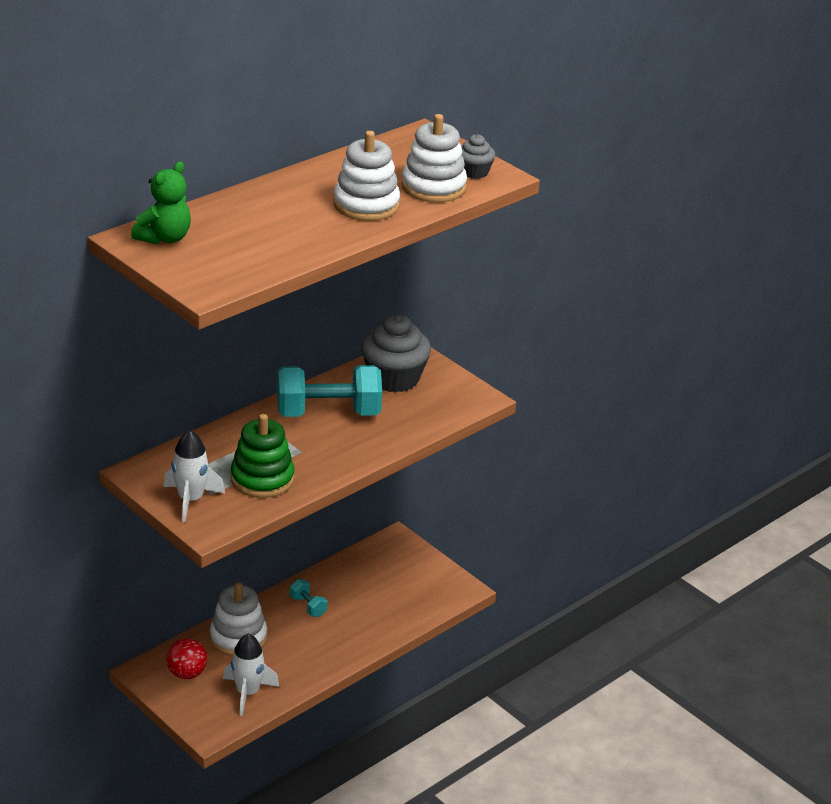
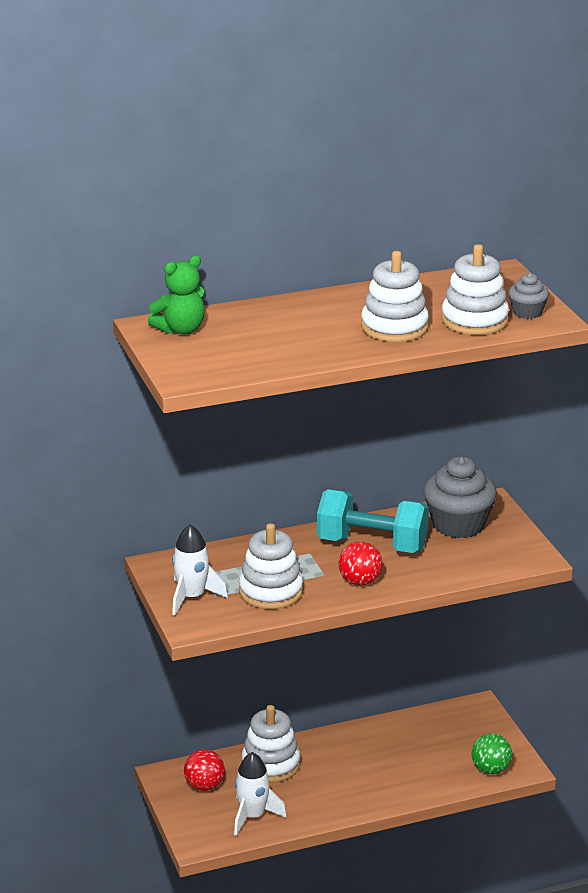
camera: 25 degrees right, 5 degrees down
(262, 479) = (271, 592): green stacking toy -> white stacking toy
(308, 606) = (354, 750): turquoise dumbbell -> none
(338, 452) = (360, 581): none -> red ball
(437, 597) = (490, 769): none -> green ball

